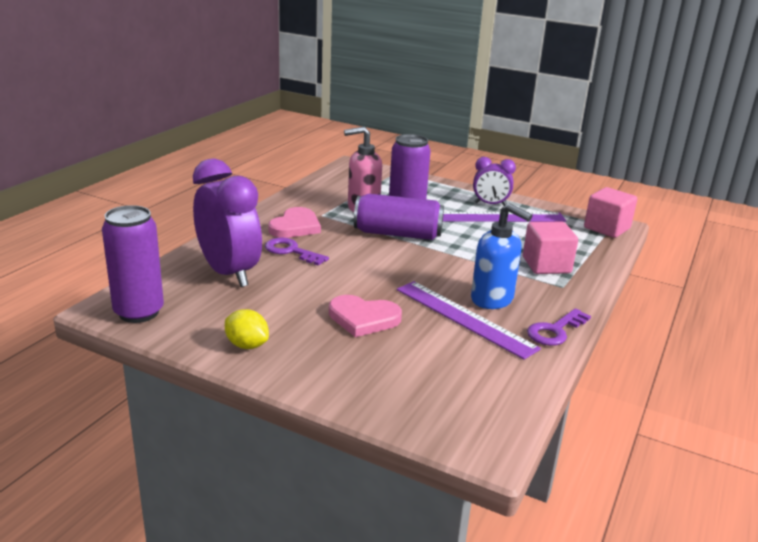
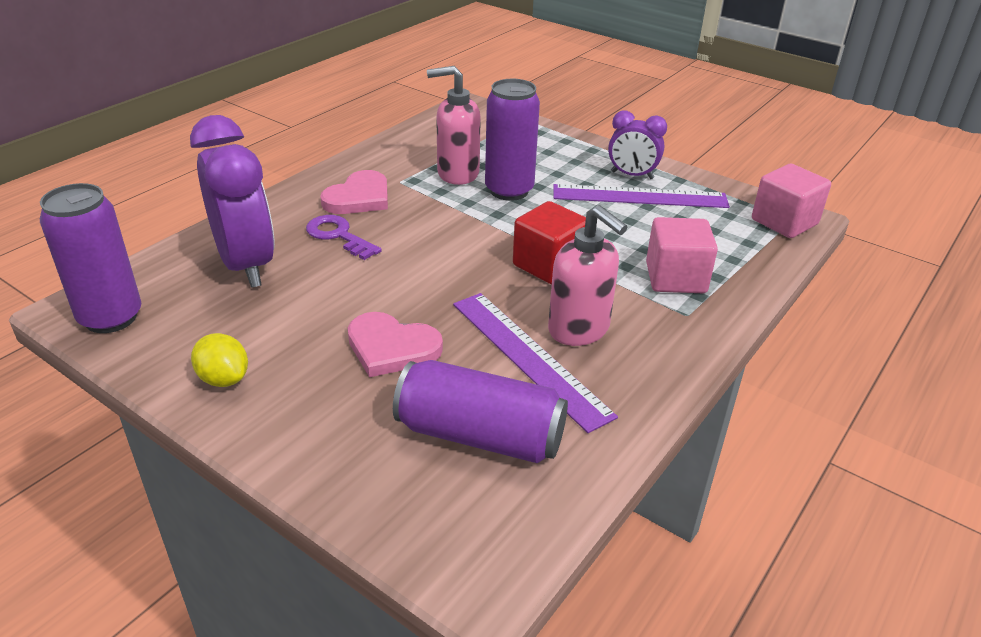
camera: 10 degrees right, 10 degrees up
(397, 234) = (488, 216): purple can -> purple can (480, 435)
(454, 262) = (548, 265): none -> red cube
(492, 299) = (579, 329): blue soap dispenser -> pink soap dispenser
(555, 331) = (650, 388): purple key -> none

